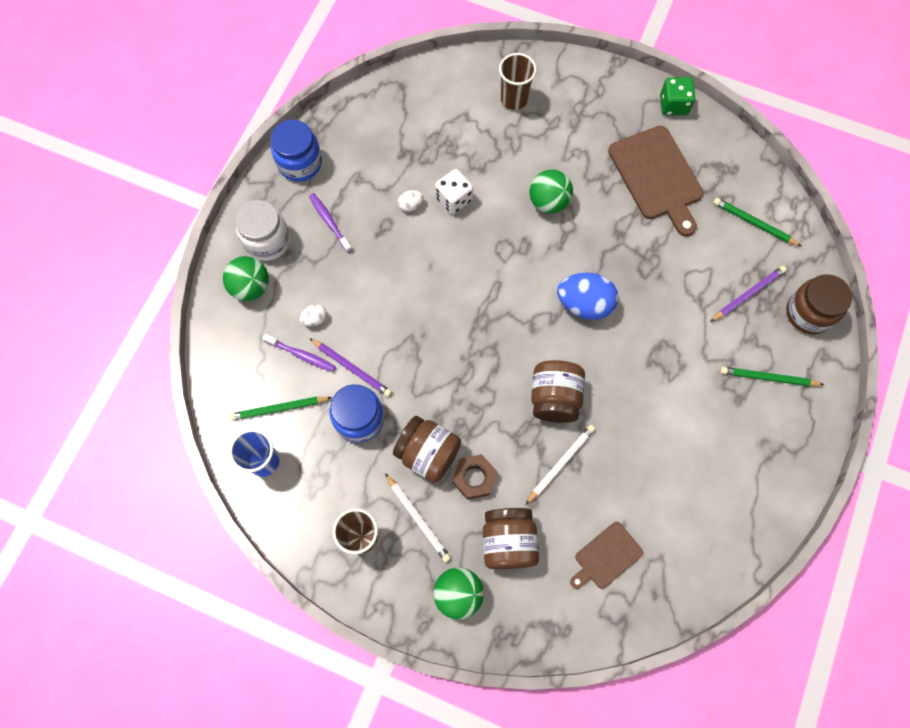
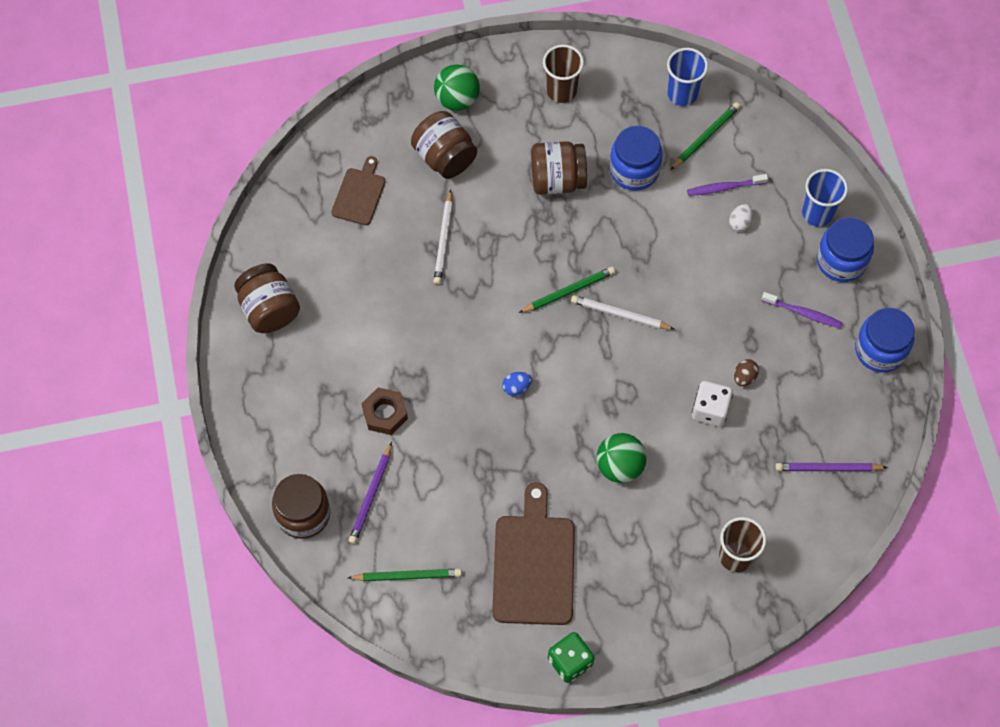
camera: 145 degrees right, 5 degrees down
(251, 287) = (817, 213): green ball -> blue cup
(267, 241) = (841, 260): white jar -> blue jar
(352, 368) = (674, 204): purple pencil -> purple pencil (828, 468)
(410, 205) = (744, 377): white egg -> brown egg
(418, 518) = (528, 129): white pencil -> white pencil (620, 314)
(474, 478) = (506, 185): brown nut -> brown nut (385, 414)
(554, 398) = (485, 288): brown jar -> brown jar (269, 309)
(584, 304) = (516, 387): blue egg -> blue egg, size x0.46
(657, 176) = (533, 564): brown cutting board -> brown cutting board turned 60 degrees clockwise
(768, 378) = (308, 426): green pencil -> green pencil (568, 291)

